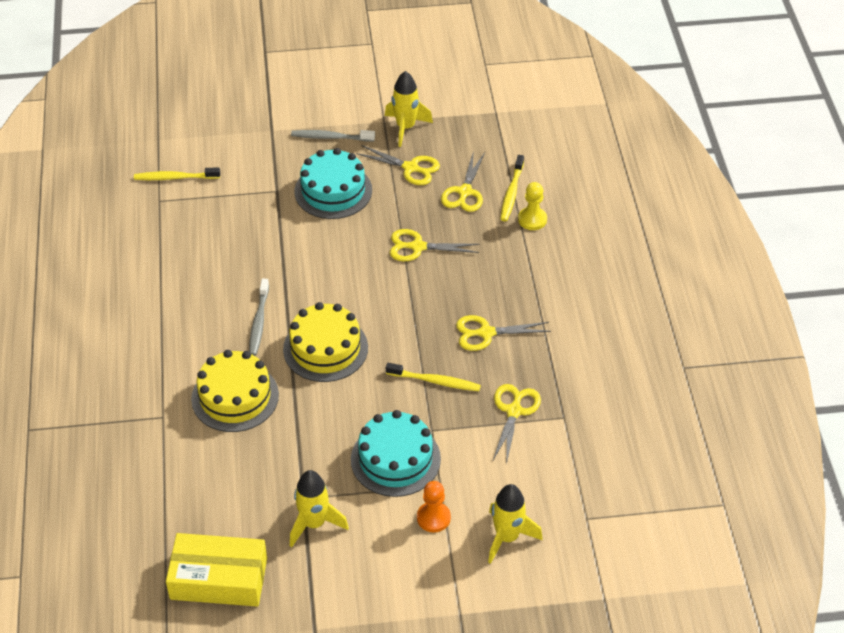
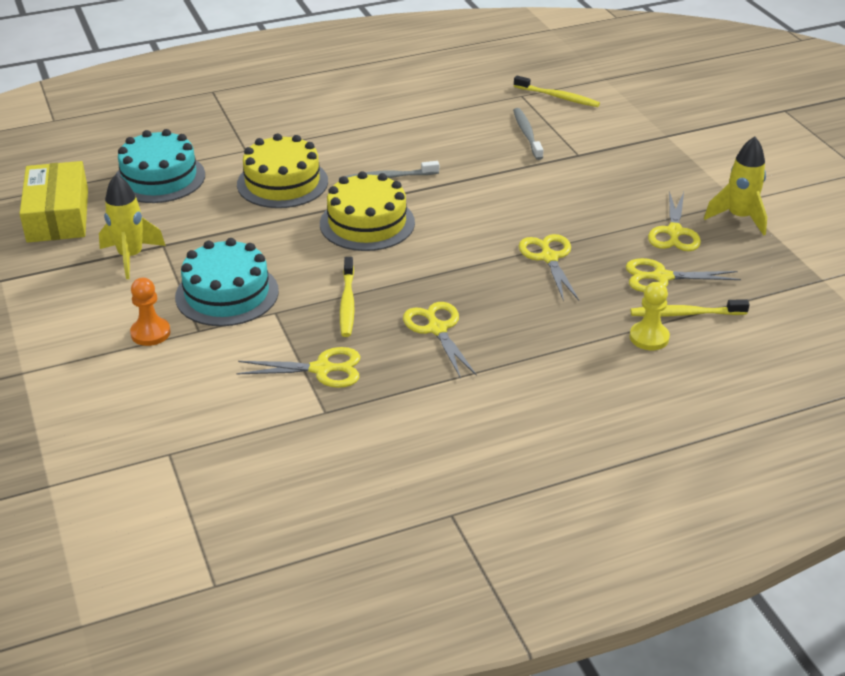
camera: 75 degrees right, 10 degrees down
(175, 177) = (558, 97): yellow toothbrush -> yellow toothbrush turned 135 degrees clockwise
(330, 137) = (683, 172): grey toothbrush -> grey toothbrush (527, 134)
(333, 191) = (601, 188): turquoise cake -> turquoise cake (159, 178)
(507, 537) = (130, 392): yellow rocket -> none

